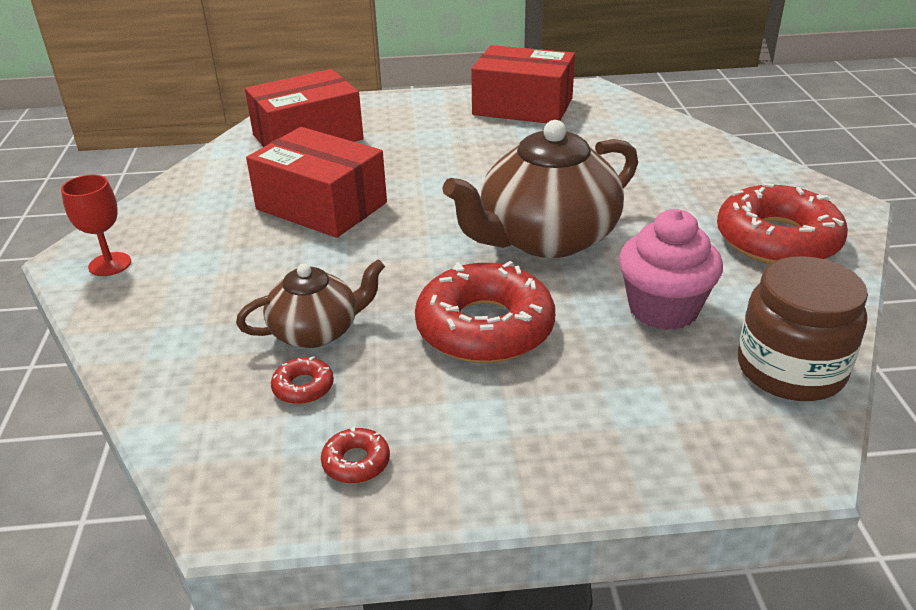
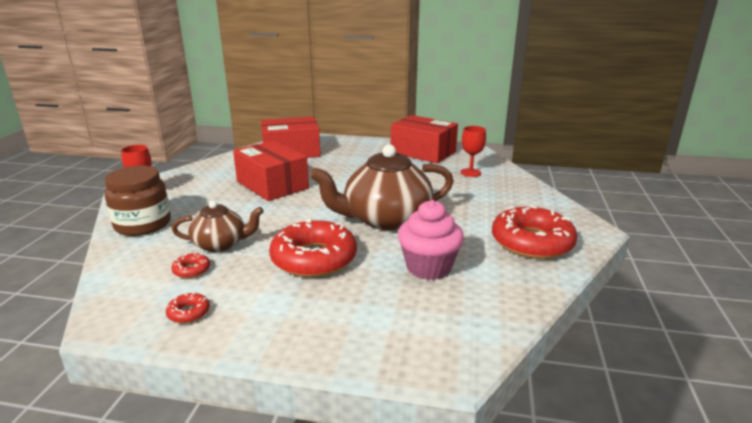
camera: 15 degrees right, 10 degrees down
(618, 134) = (470, 172): none -> red goblet
(790, 369) = (487, 315): brown jar -> brown jar (143, 224)

